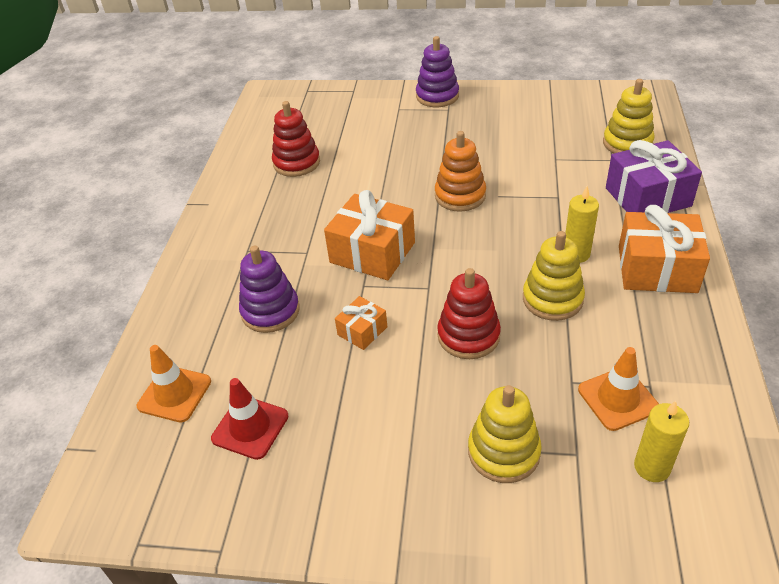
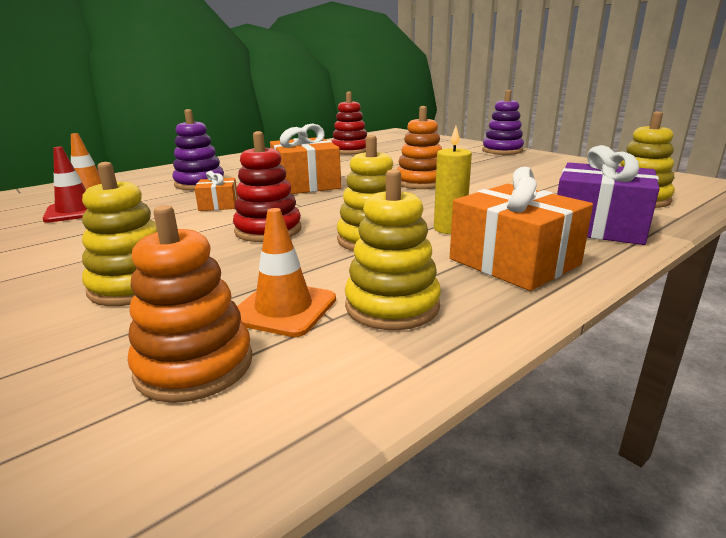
camera: 40 degrees right, 20 degrees down
(652, 467) = (194, 365): yellow candle -> orange stacking toy
(660, 354) = (392, 306): none -> yellow stacking toy

